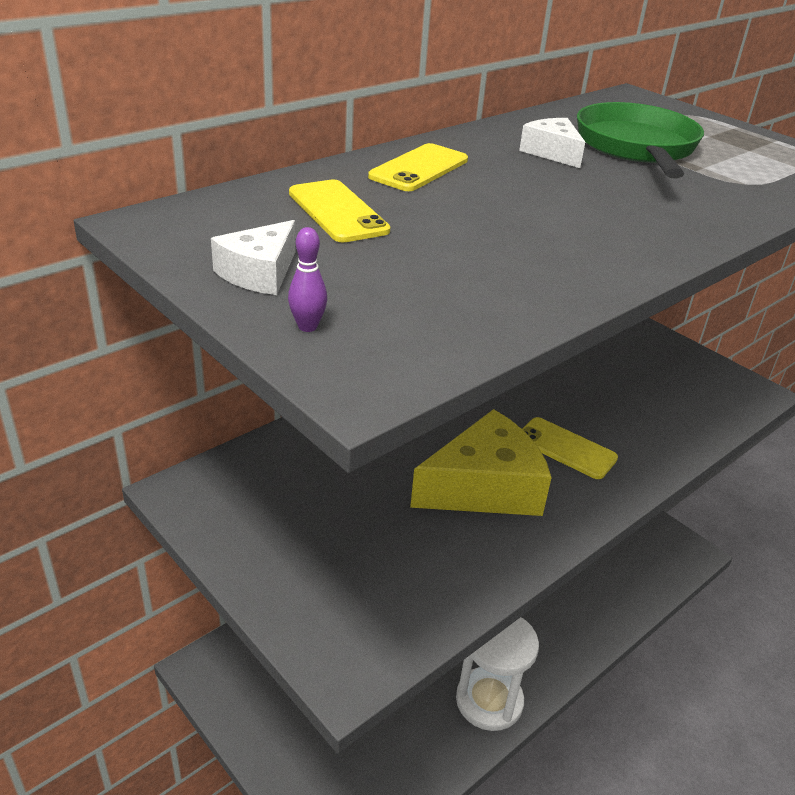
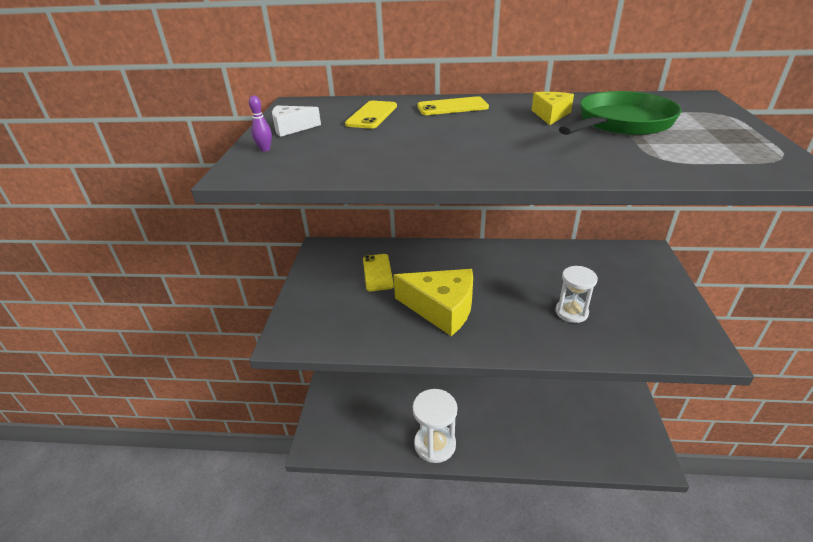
camera: 50 degrees right, 0 degrees up
(552, 153) = (550, 115): white cheese -> yellow cheese
(566, 448) = (513, 315): yellow phone -> yellow phone (377, 272)
(611, 412) = (571, 312): none -> white hourglass

